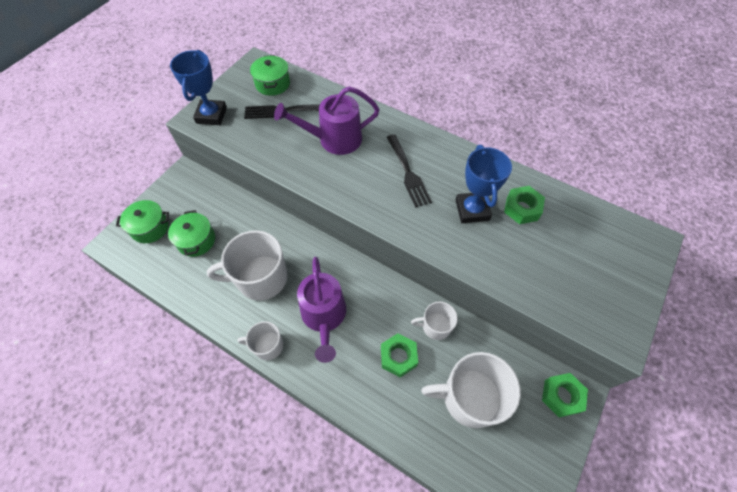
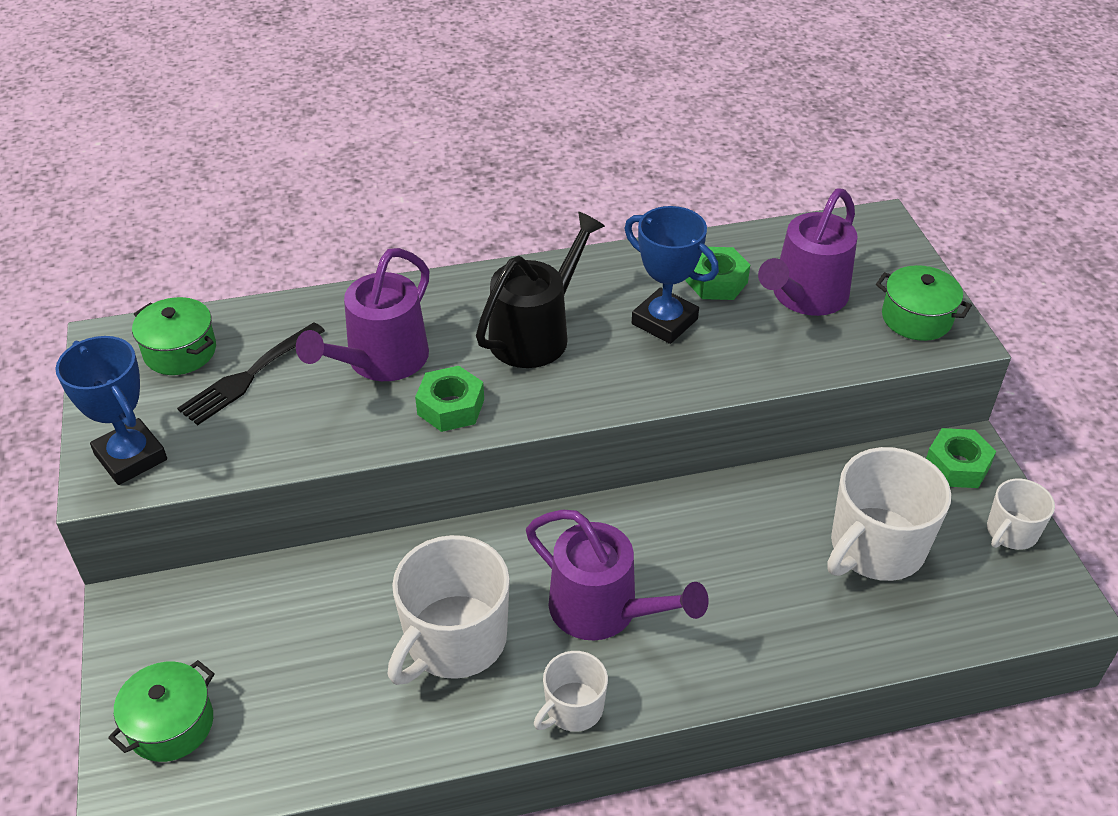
camera: 45 degrees left, 15 degrees down
(196, 240) = (282, 676): green pot -> green pot (916, 318)
(398, 357) = (750, 575): green nut -> green nut (450, 407)
(408, 173) = (535, 333): black fork -> black watering can
(435, 326) = (750, 506): white mug -> white mug (1011, 532)
(559, 250) = (805, 296): none -> purple watering can

